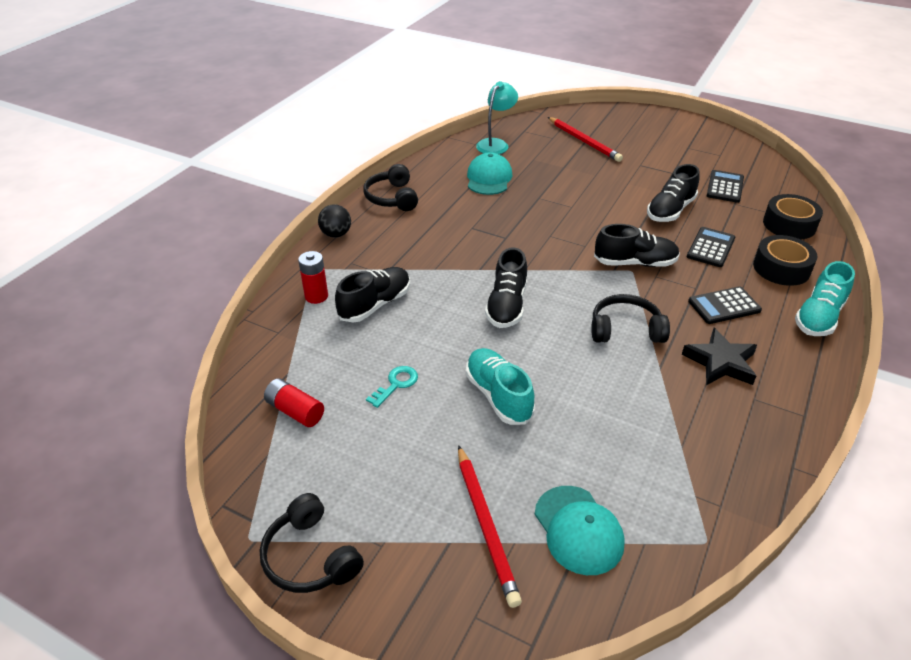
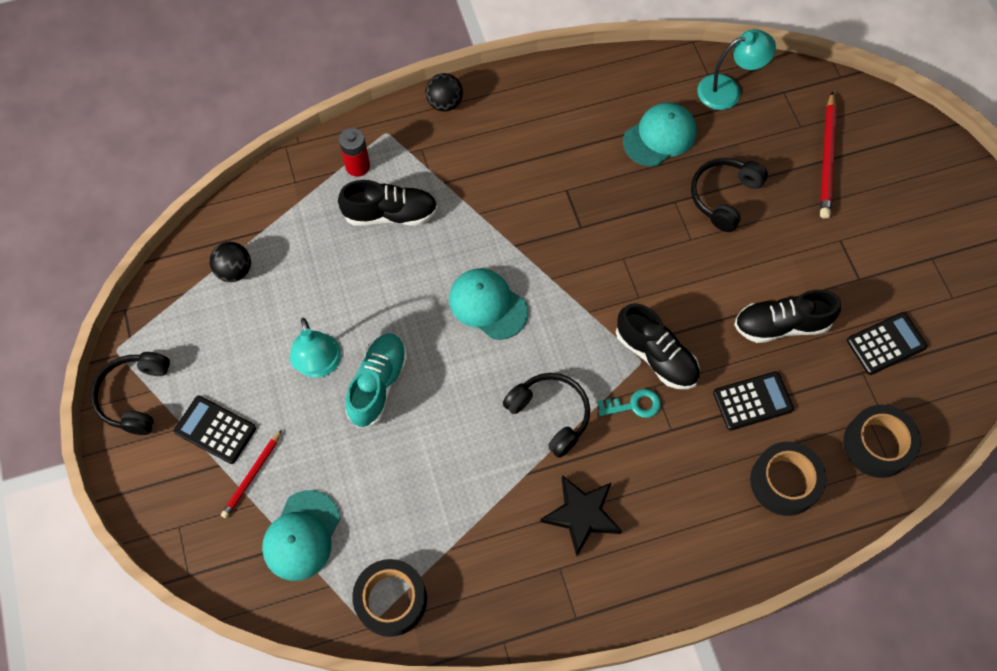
camera: 45 degrees right, 25 degrees up
(295, 411) = (234, 271): red battery -> black ball
(392, 198) = (541, 92): black headphones -> black headphones (724, 197)
(396, 384) = (322, 308): turquoise key -> turquoise key (634, 405)
(441, 417) = (320, 365): none -> turquoise lamp
(486, 525) = (252, 475): red pencil -> red pencil, size x0.61
(506, 305) = (488, 305): black shoe -> turquoise cap
(696, 510) = (391, 600): none -> black tape
(724, 306) = (667, 469): black calculator -> black calculator (215, 430)
(818, 317) = (734, 557): turquoise shoe -> none

